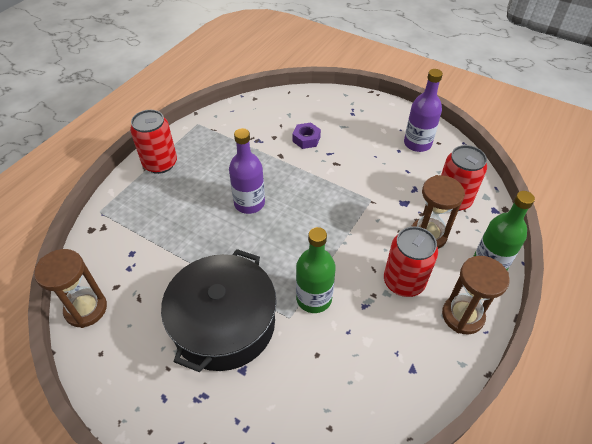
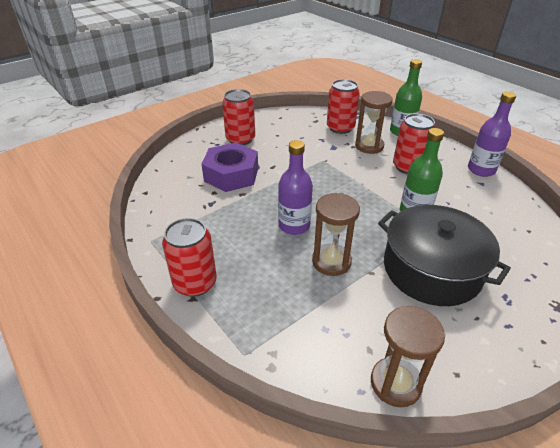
camera: 70 degrees left, 10 degrees down
(306, 139) = (231, 174): purple nut -> purple nut, size x2.01
(371, 126) = (240, 139): none -> red can
(417, 143) = (275, 125): purple bottle -> purple bottle (481, 170)
(462, 316) = (441, 153): brown hourglass -> brown hourglass (331, 261)

